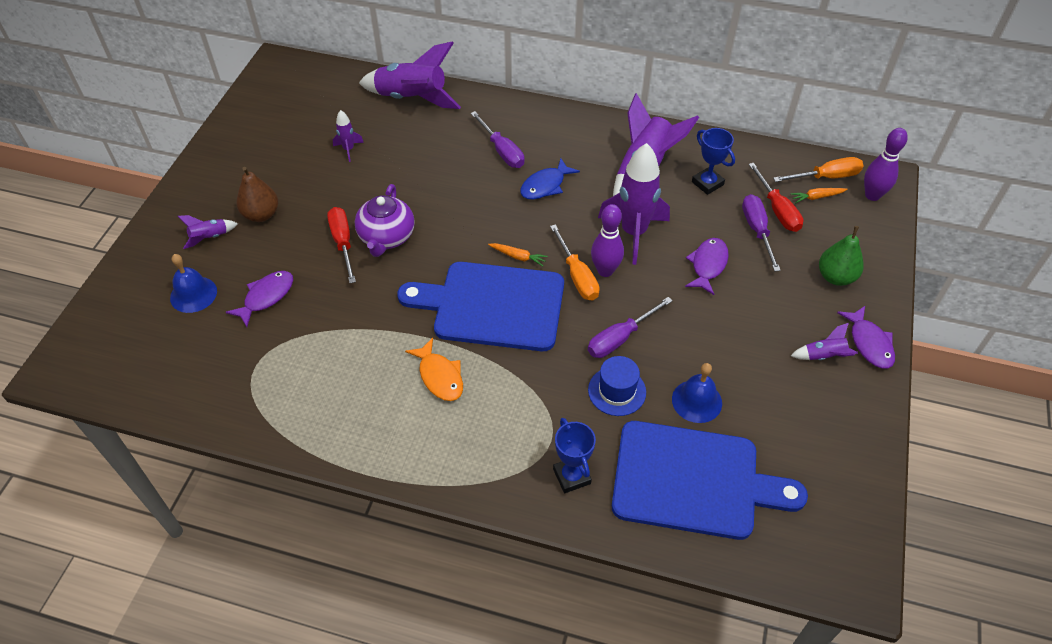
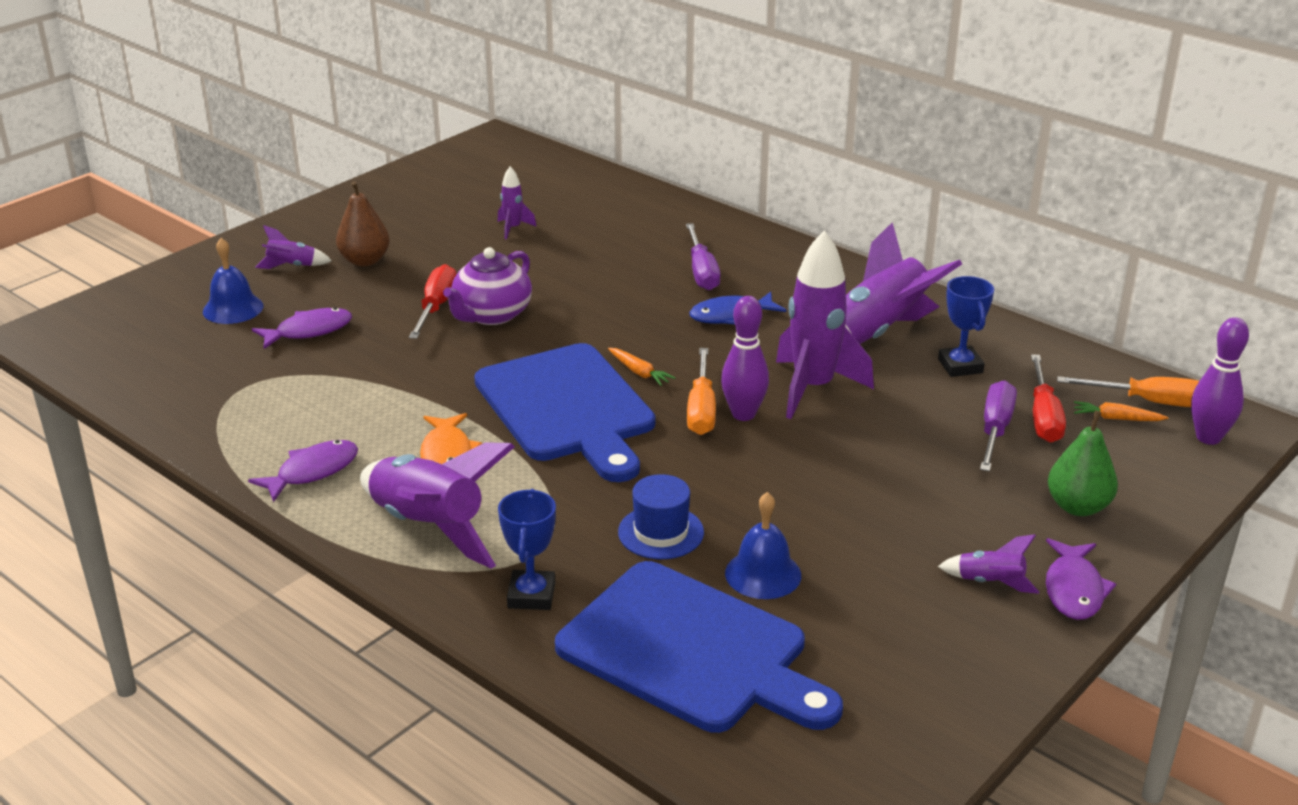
camera: 25 degrees right, 20 degrees down
(412, 99) = (628, 201): purple rocket -> purple rocket (429, 528)
(492, 305) = (567, 408): blue cutting board -> blue cutting board turned 150 degrees counterclockwise
(620, 338) = (709, 483): purple screwdriver -> none
(708, 265) = (893, 445): purple fish -> purple fish (312, 472)

